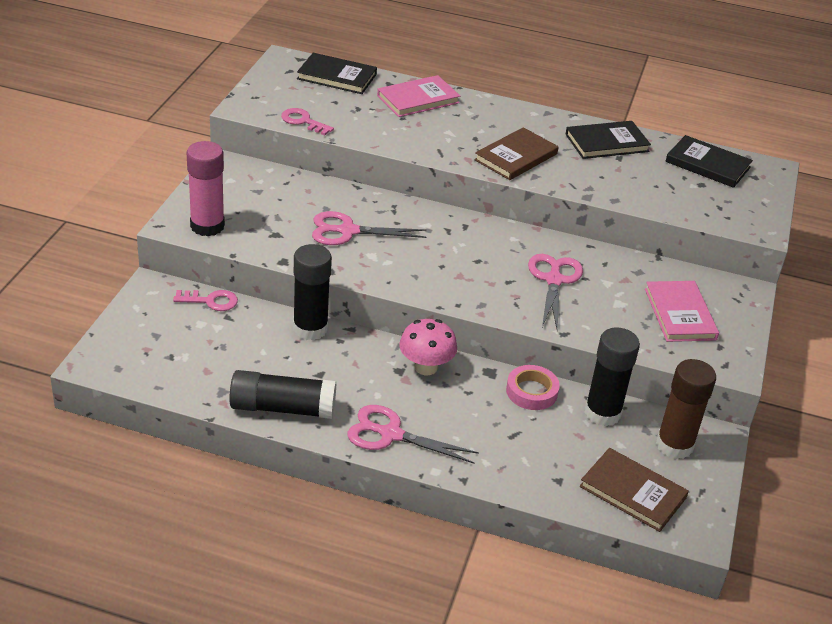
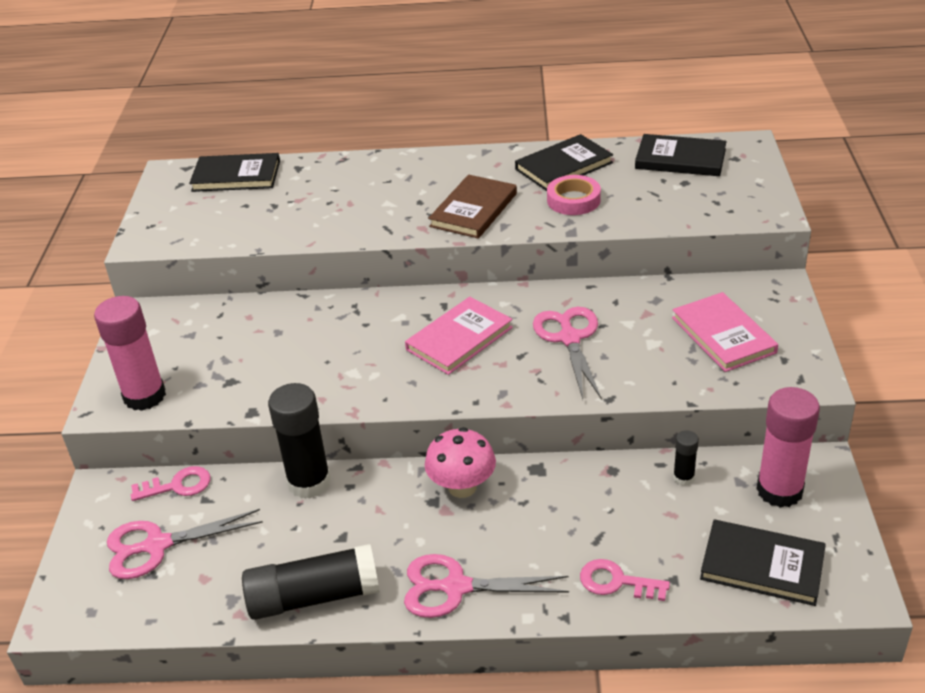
camera: 10 degrees left, 0 degrees up
(303, 121) = (217, 238): pink key -> pink key (616, 582)
(348, 231) = (313, 351): pink scissors -> pink scissors (157, 545)
(418, 99) = (337, 176): pink book -> pink book (459, 338)
(531, 392) = (594, 478): pink tape -> pink tape (573, 200)
(602, 413) = (683, 477): black glue stick -> black glue stick, size x0.48
(633, 492) = (762, 565): brown book -> black book
(674, 445) = (779, 490): brown glue stick -> pink glue stick

